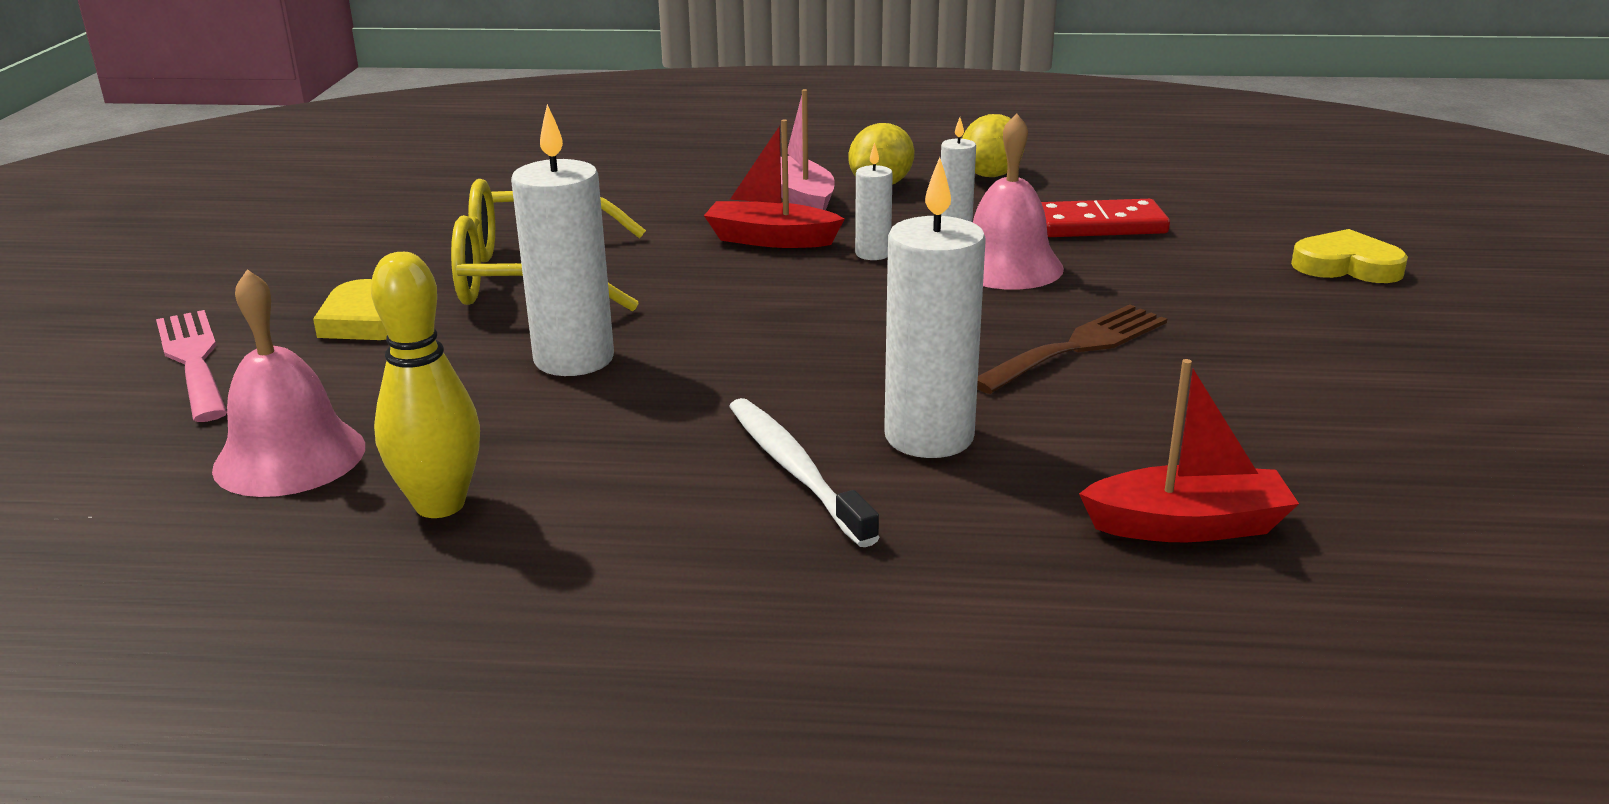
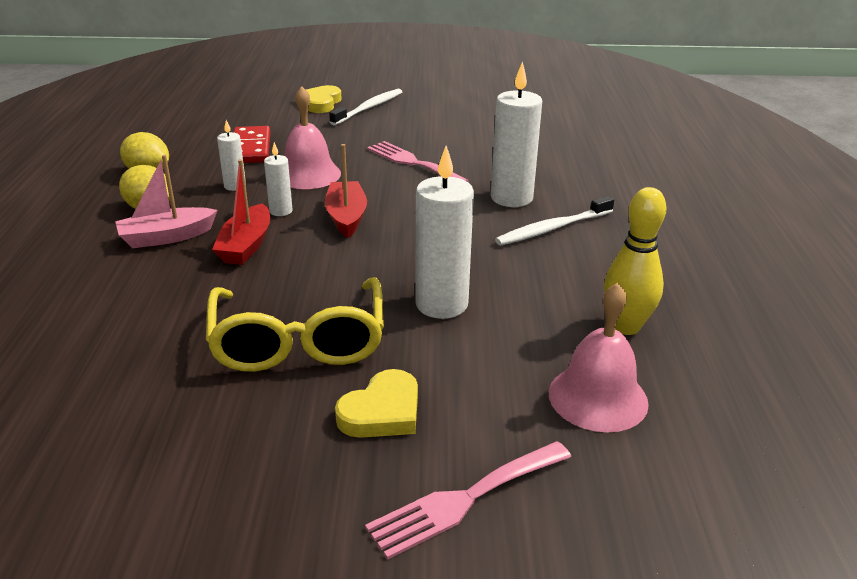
camera: 95 degrees left, 5 degrees up
(1077, 347) = (413, 163): brown fork -> pink fork
(1188, 526) = (565, 153): red boat -> red boat (346, 217)
(1351, 308) = (369, 108): none -> white toothbrush

